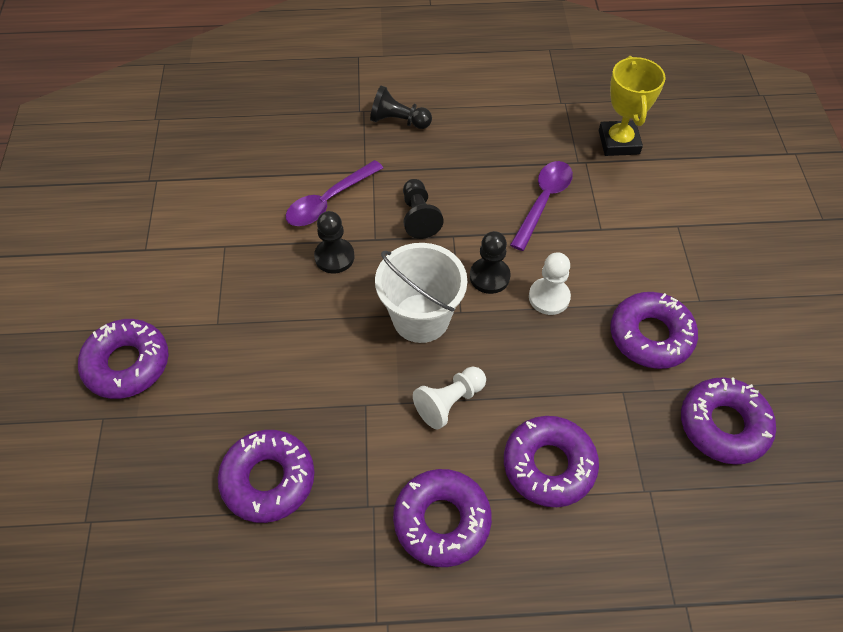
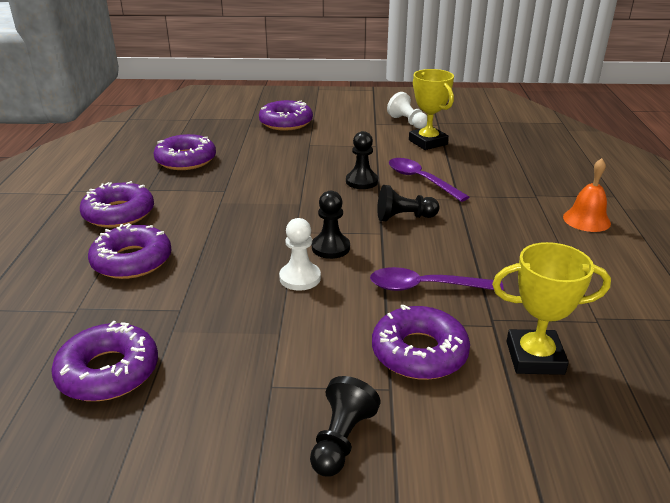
camera: 95 degrees right, 25 degrees down
(218, 192) = (428, 142): none -> yellow trophy
(398, 121) = (527, 212): black pawn -> black pawn (341, 440)
(408, 83) = (586, 220): none -> orange bell
(421, 318) = (294, 213): white bucket -> none
(449, 402) = (211, 221): white pawn -> white pawn (407, 122)
(543, 202) = (426, 287): purple spoon -> purple spoon turned 150 degrees clockwise
(650, 336) = (235, 337): purple donut -> purple donut (419, 352)

